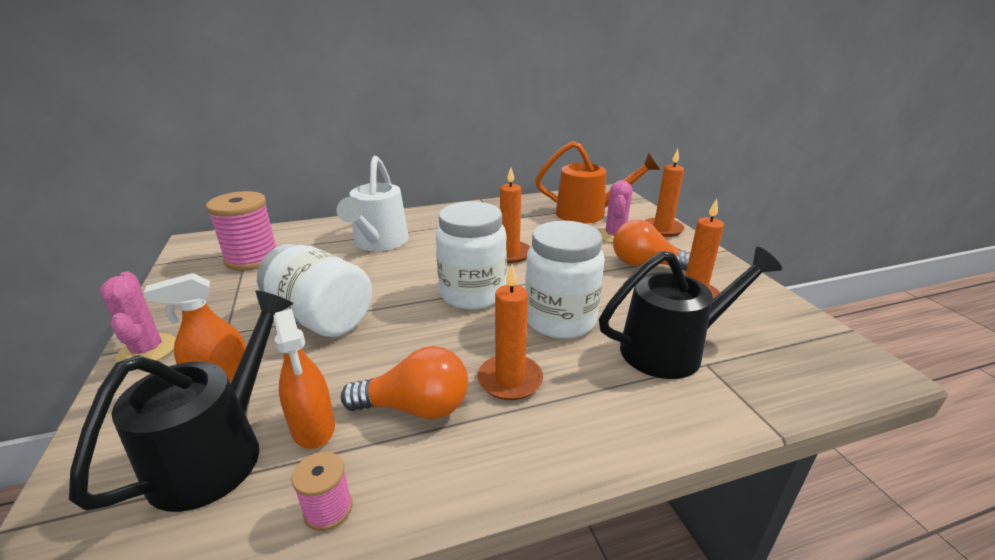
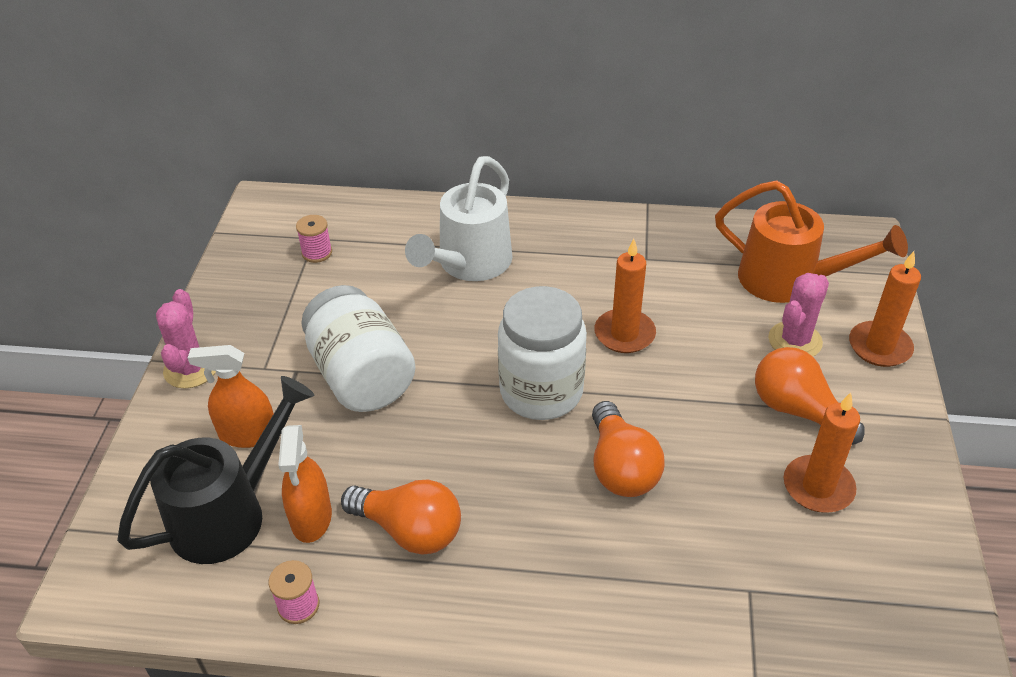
camera: 25 degrees right, 15 degrees up
(252, 259) = (317, 253): pink spool -> pink spool, size x0.48
(510, 380) = (516, 531): orange candle -> none
(560, 320) = (621, 467): white jar -> orange light bulb
(672, 349) = (724, 556): black watering can -> none

